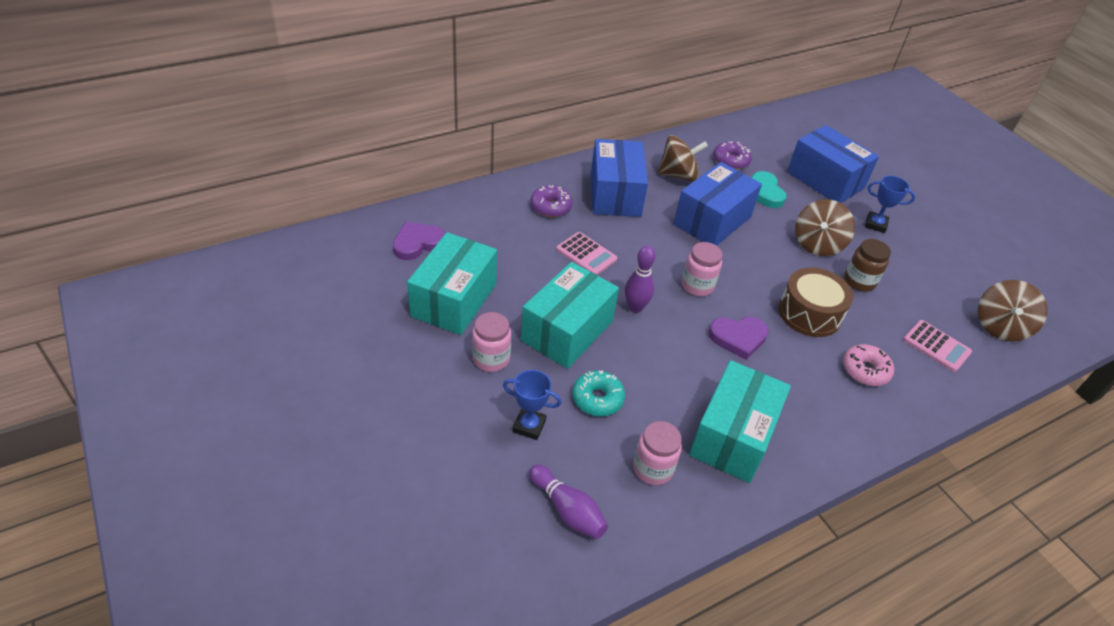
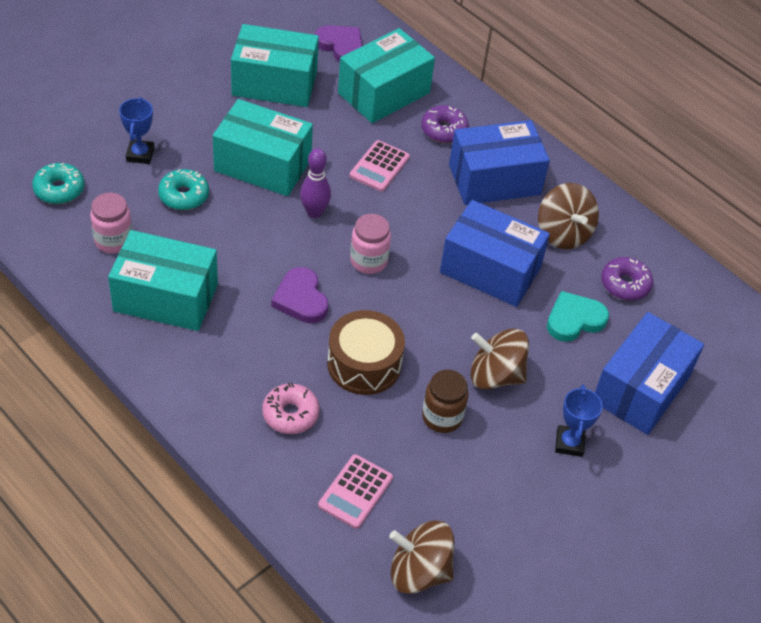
camera: 75 degrees right, 5 degrees up
(491, 359) = (209, 119): pink jar -> none
(493, 230) = (384, 93): none -> turquoise box
(567, 510) = (59, 189): purple bowling pin -> turquoise donut

